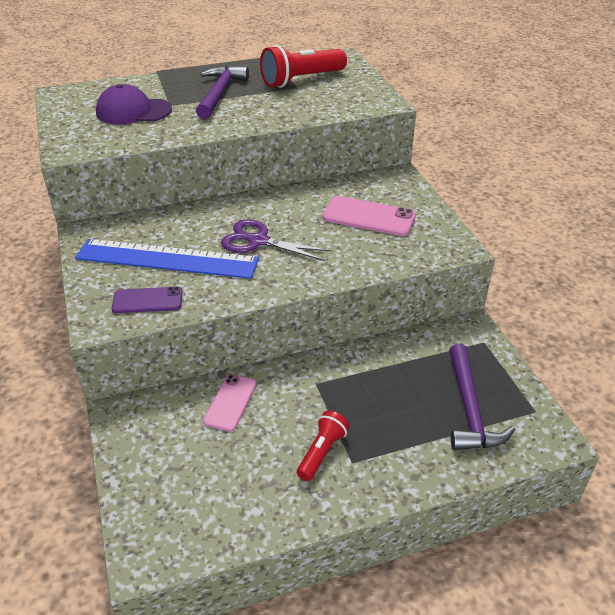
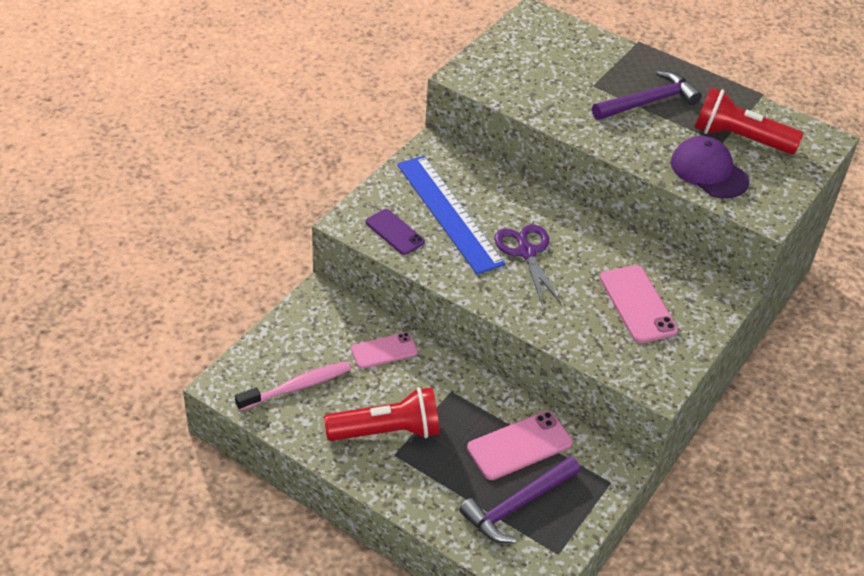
camera: 50 degrees right, 5 degrees up
(133, 111) = (557, 72): purple cap -> purple cap (709, 171)
(208, 492) = (297, 387): none -> pink toothbrush
(322, 452) = (387, 431): red flashlight -> red flashlight, size x1.73
(408, 373) = (519, 445): none -> pink phone

